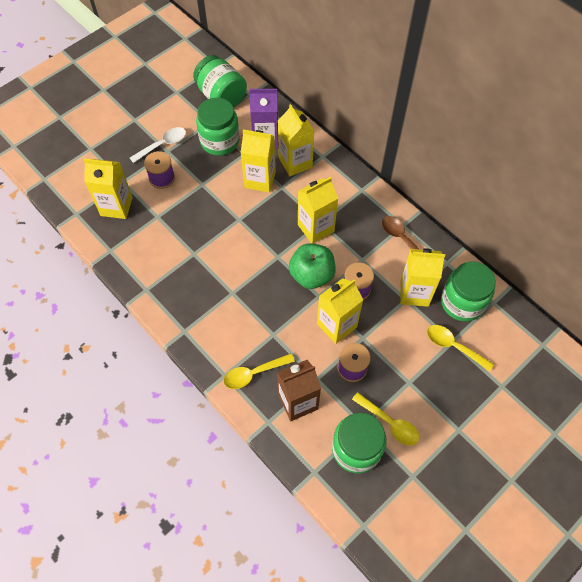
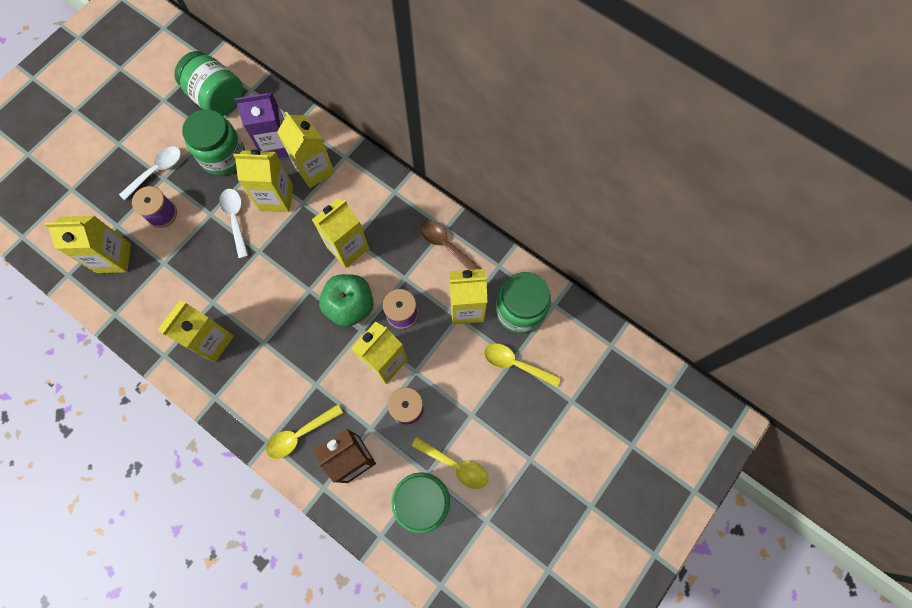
camera: 10 degrees left, 10 degrees up
(188, 285) = (212, 341): none -> yellow carton
(223, 191) = (235, 219): none -> white spoon

